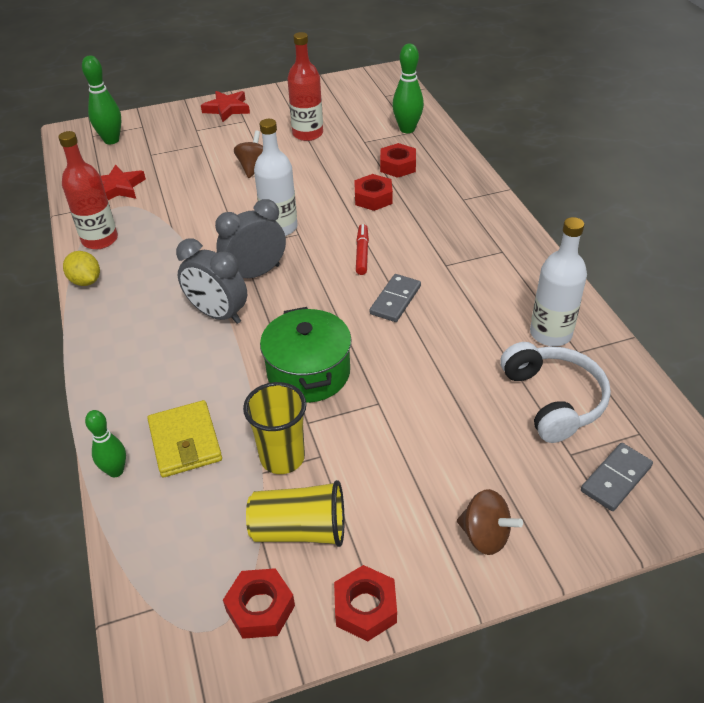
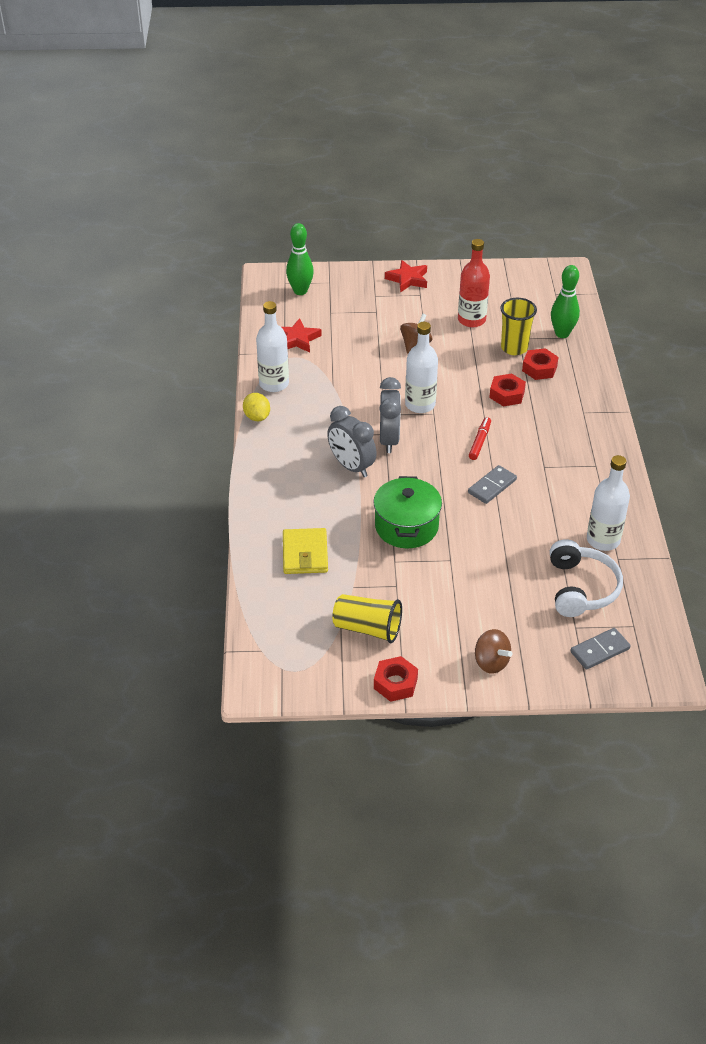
camera: 15 degrees right, 0 degrees up
(100, 240) = (274, 384): red bottle -> white bottle
(116, 471) = (253, 562): green bowling pin -> none
(255, 273) = (389, 440): grey clock -> grey clock turned 105 degrees clockwise
(260, 608) = (328, 667): red nut -> none
(282, 458) = (369, 580): yellow cup -> yellow cup (514, 348)

